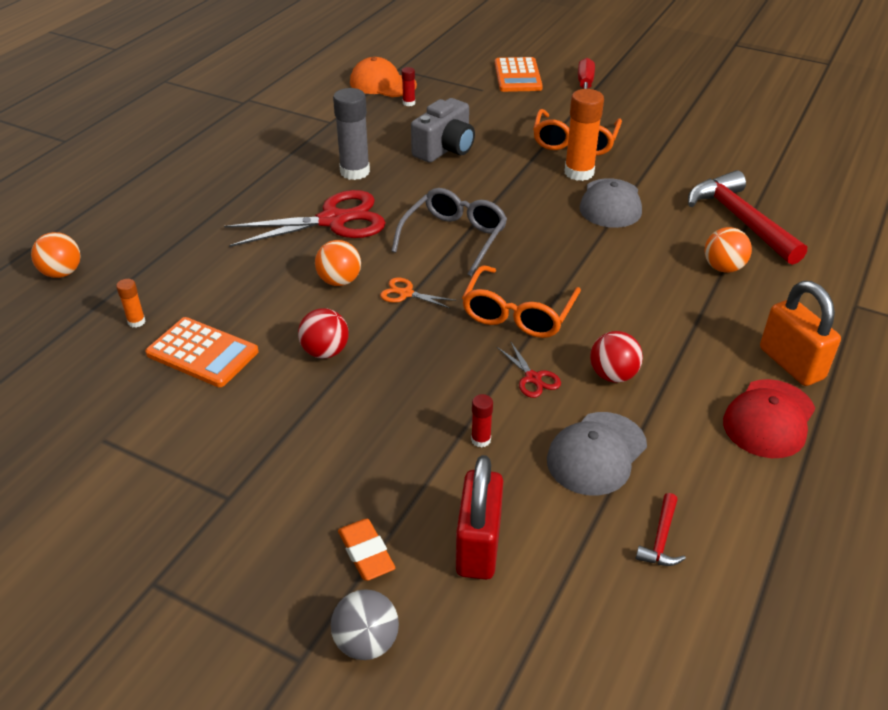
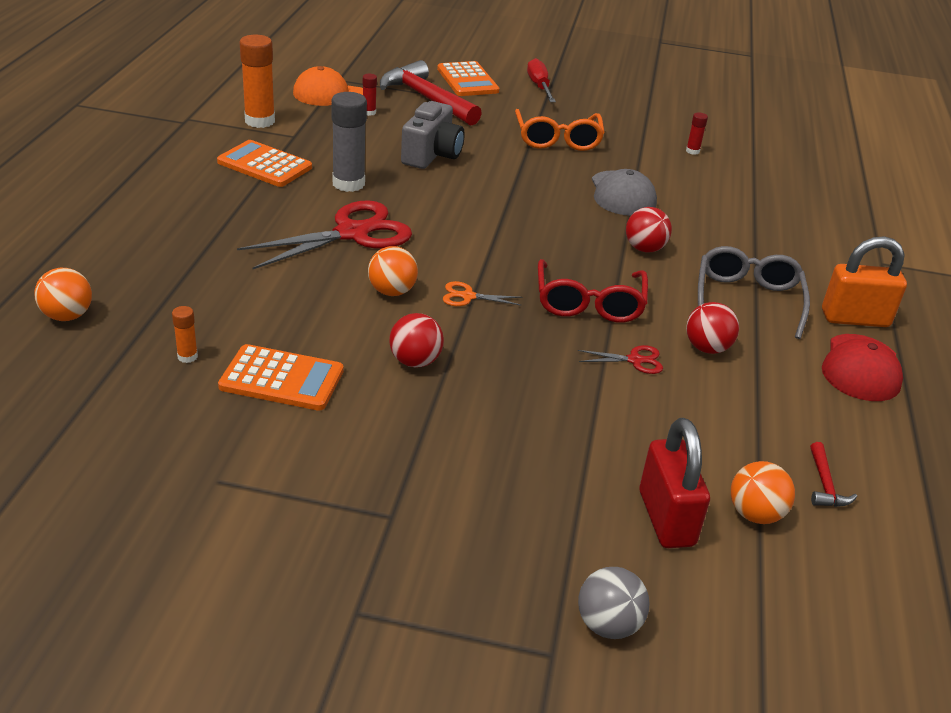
camera: 20 degrees left, 5 degrees down
(291, 148) = (264, 165): none -> orange calculator
(366, 553) = (562, 544): orange eraser -> none
(454, 238) = (488, 239): grey glasses -> grey glasses (747, 299)
(481, 440) = (616, 423): red glue stick -> red glue stick (692, 151)
(518, 314) = (589, 303): orange glasses -> red glasses
(533, 378) = (635, 360): red scissors -> red scissors turned 45 degrees counterclockwise
(579, 173) = (577, 168): orange glue stick -> orange glue stick (260, 121)
(596, 453) = (729, 419): grey cap -> none
(603, 263) = (644, 249): none -> red ball
(723, 268) = (754, 242): orange ball -> orange ball (755, 514)
(740, 220) = (747, 199): red hammer -> red hammer (426, 99)
(791, 363) = (855, 318): orange padlock -> orange padlock turned 45 degrees counterclockwise

